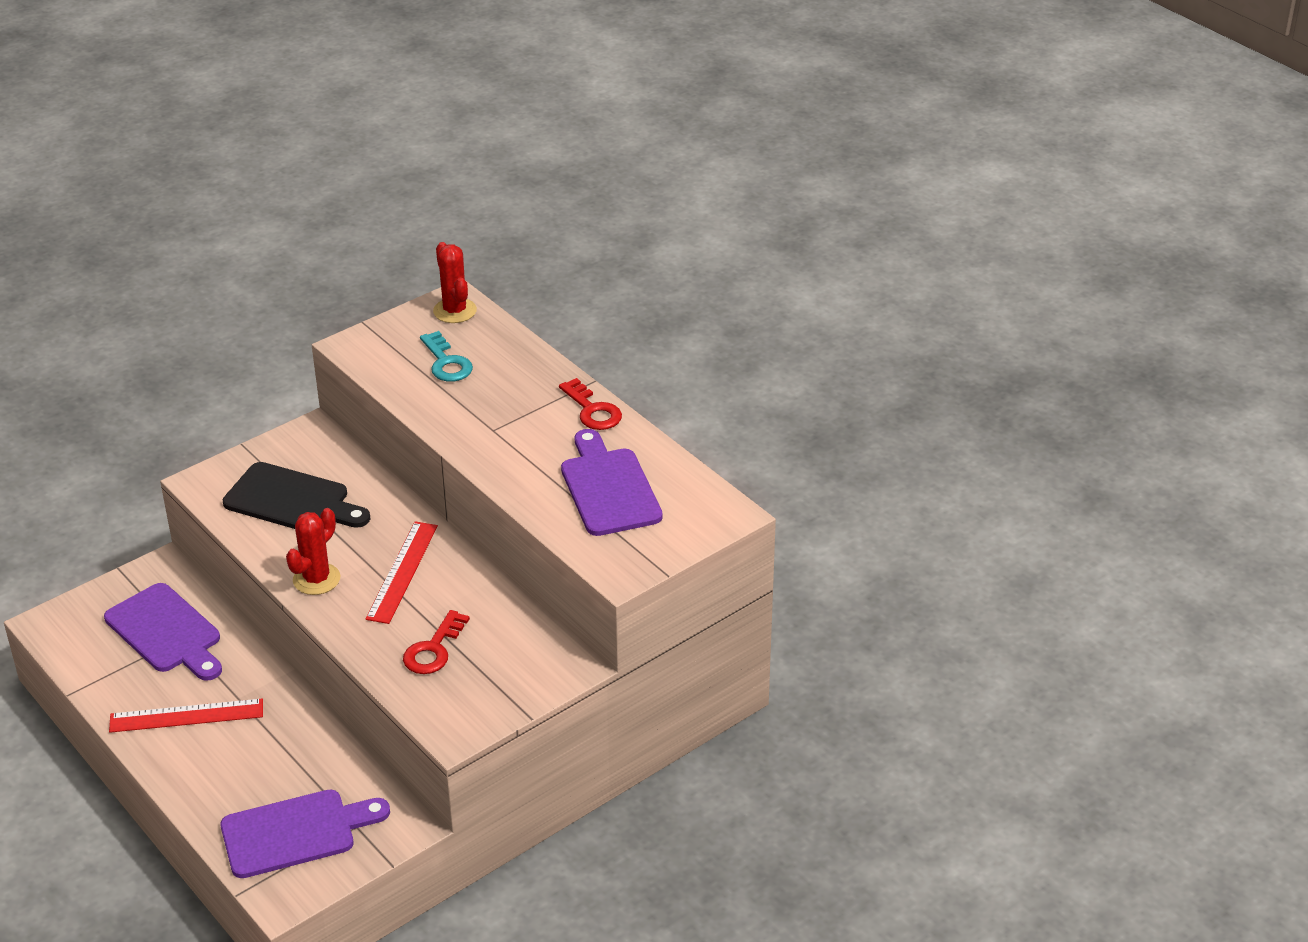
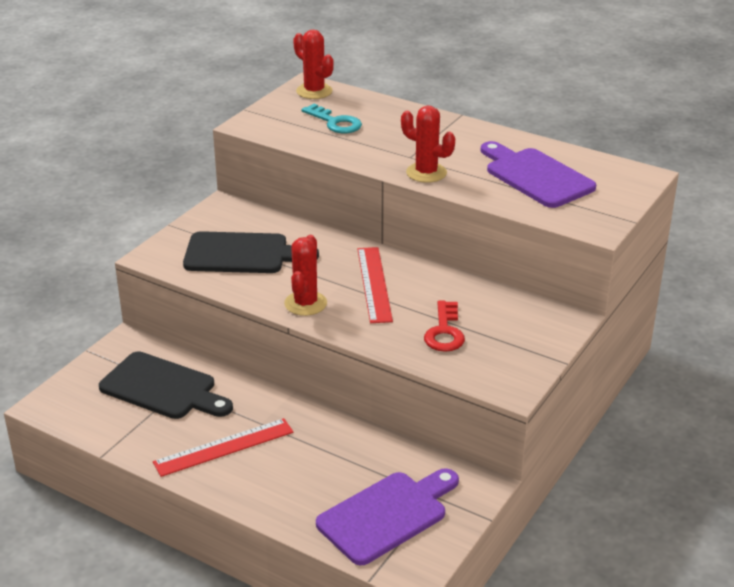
camera: 20 degrees left, 5 degrees down
(167, 632) = (163, 388): purple cutting board -> black cutting board
(494, 456) = (426, 173): none -> red cactus
(592, 410) = (477, 132): red key -> none

